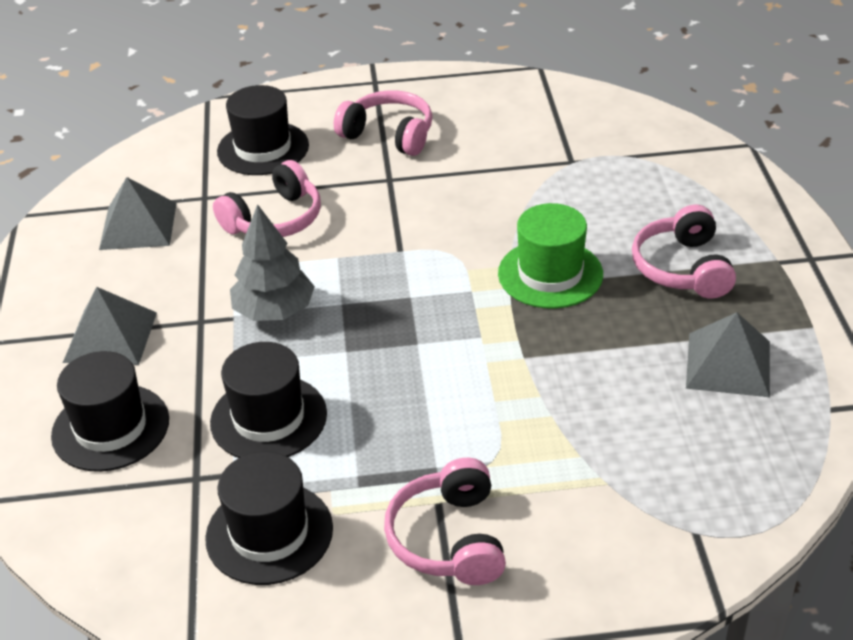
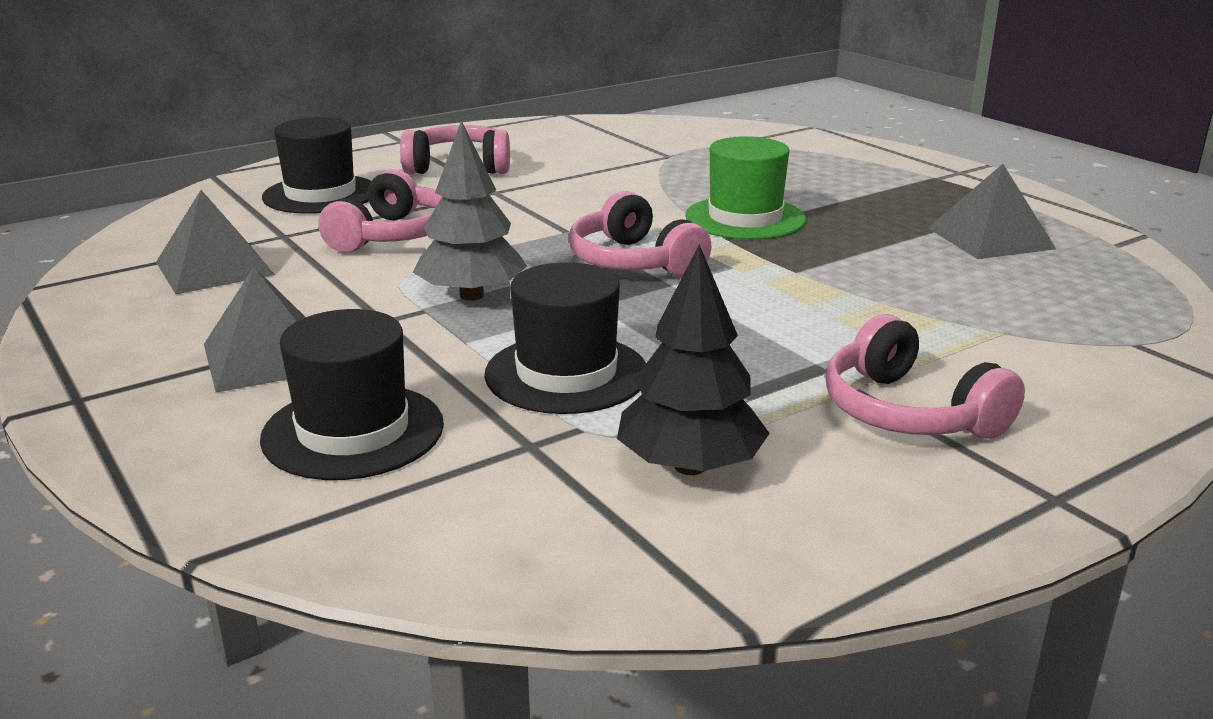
camera: 30 degrees left, 15 degrees down
(269, 533) = (690, 466): black hat -> black tree
(683, 268) = (862, 194): pink headphones -> pink headphones (634, 261)

